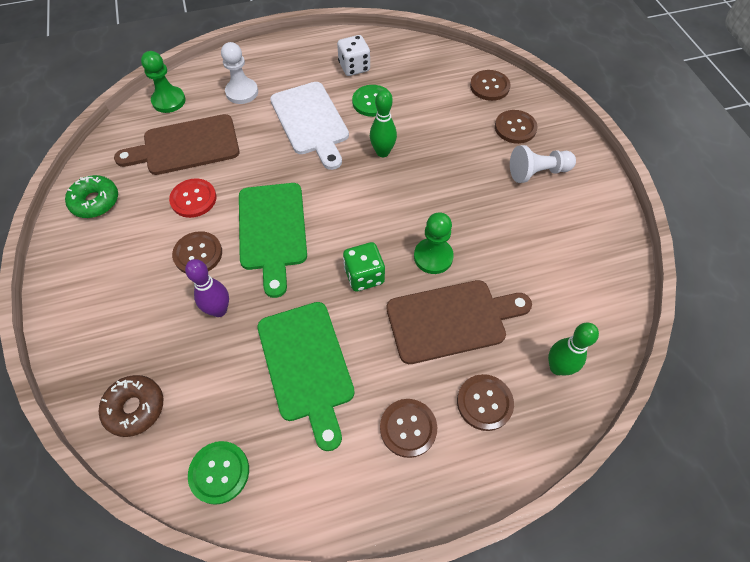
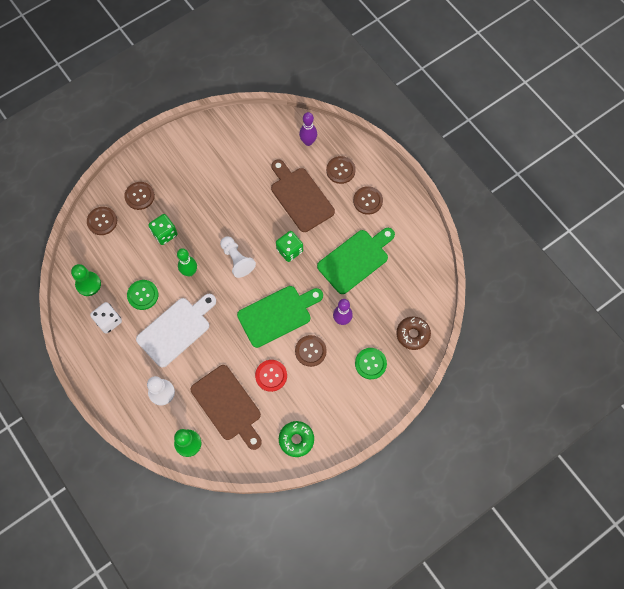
camera: 110 degrees left, 10 degrees up
(219, 472) = (424, 277): green button -> green button (370, 363)
(433, 257) = (262, 217): green pawn -> green pawn (88, 284)
(449, 140) = (165, 234): none -> green dice
(537, 172) = (176, 175): white pawn -> white pawn (237, 260)
(557, 367) = (308, 142): green bowling pin -> purple bowling pin

